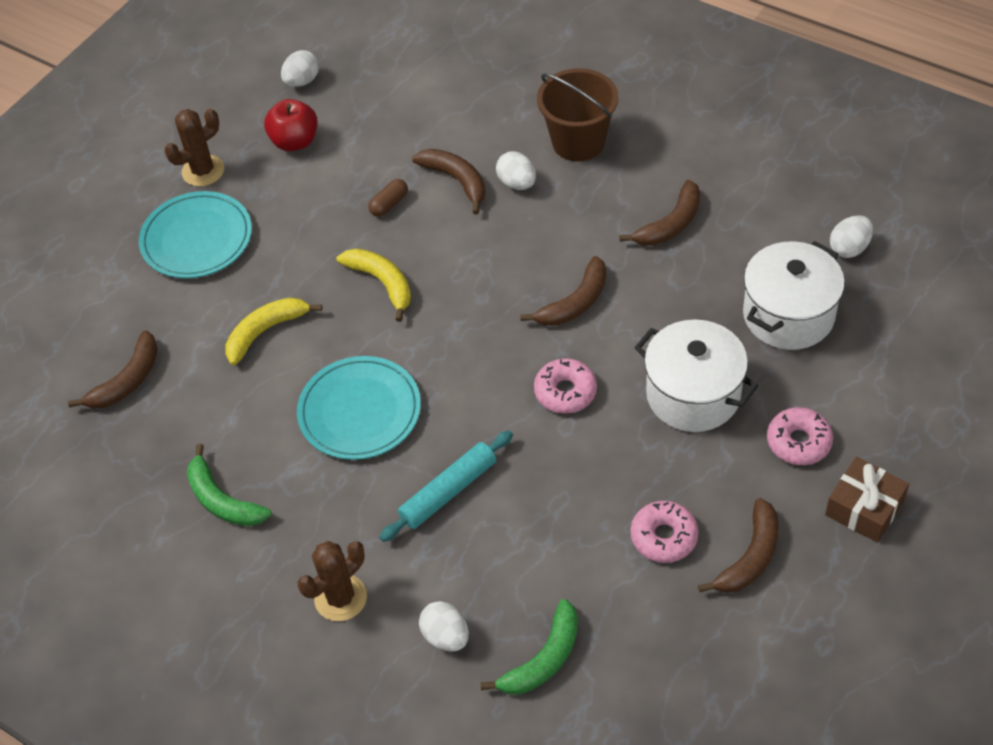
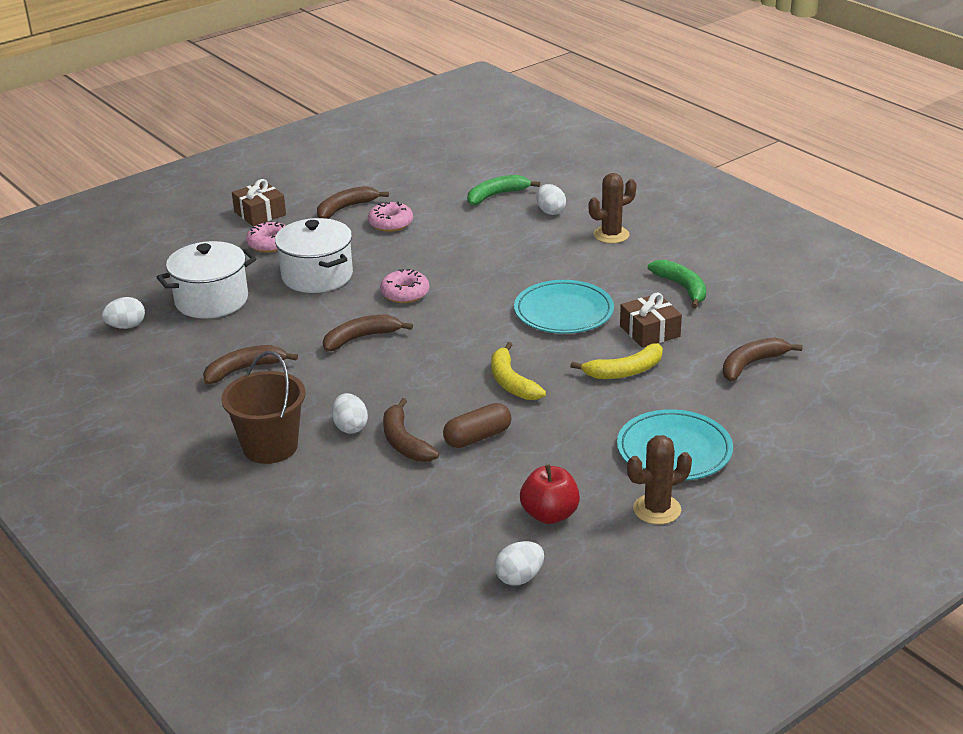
camera: 165 degrees left, 20 degrees down
(249, 405) = (650, 331): none -> brown gift
(389, 204) = (477, 437): brown capsule -> brown capsule, size x1.51
(448, 491) = (518, 264): turquoise rolling pin -> none

